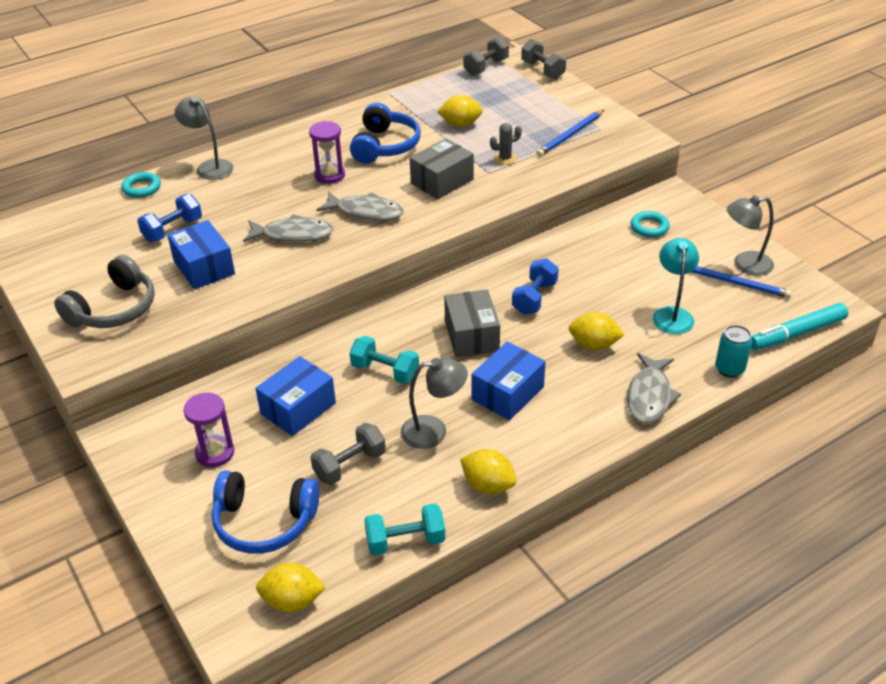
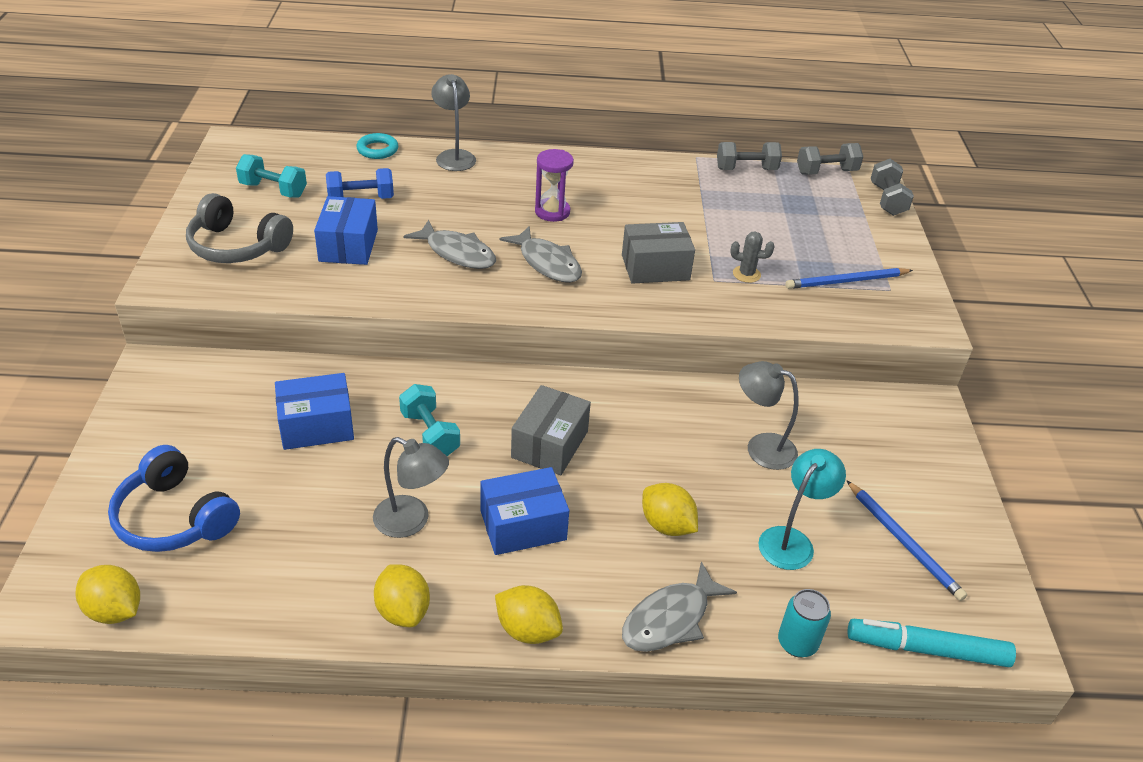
camera: 30 degrees right, 0 degrees up
(114, 309) = (237, 246): grey headphones -> grey headphones turned 45 degrees clockwise
(215, 453) = (206, 427): purple hourglass -> none
(350, 465) = (301, 509): grey dumbbell -> grey dumbbell (746, 169)
(385, 146) = (636, 207): blue headphones -> none
(405, 541) = (268, 618): turquoise dumbbell -> turquoise dumbbell (273, 190)
(460, 124) = (736, 219): yellow lemon -> yellow lemon (528, 630)
(534, 298) = (655, 439): blue dumbbell -> none
(649, 227) = (864, 428): turquoise ring -> none
(745, 264) = (941, 530): grey lamp -> grey lamp (761, 447)

